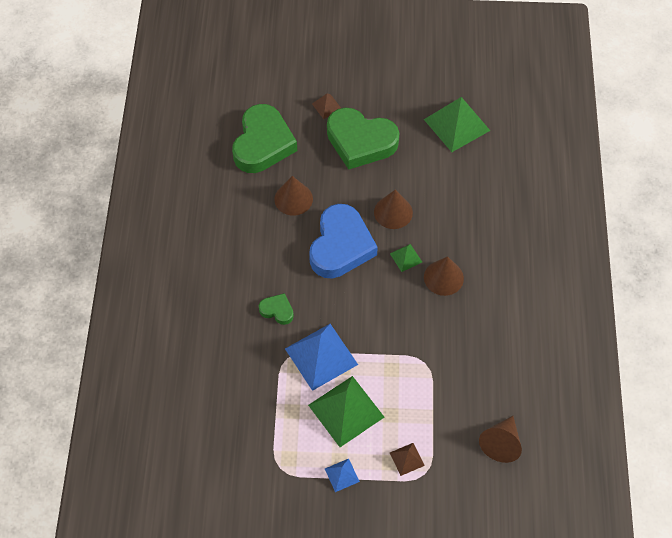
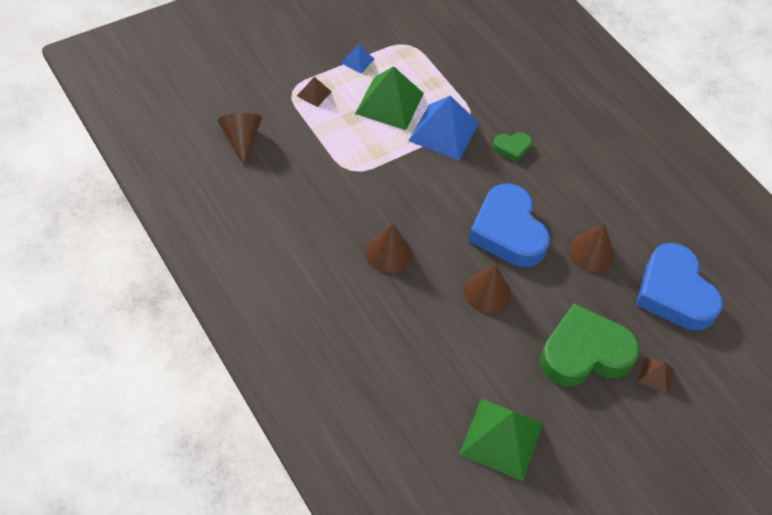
camera: 140 degrees right, 5 degrees down
(263, 143) = (674, 293): green heart -> blue heart
(406, 257) = (439, 253): green pyramid -> none

